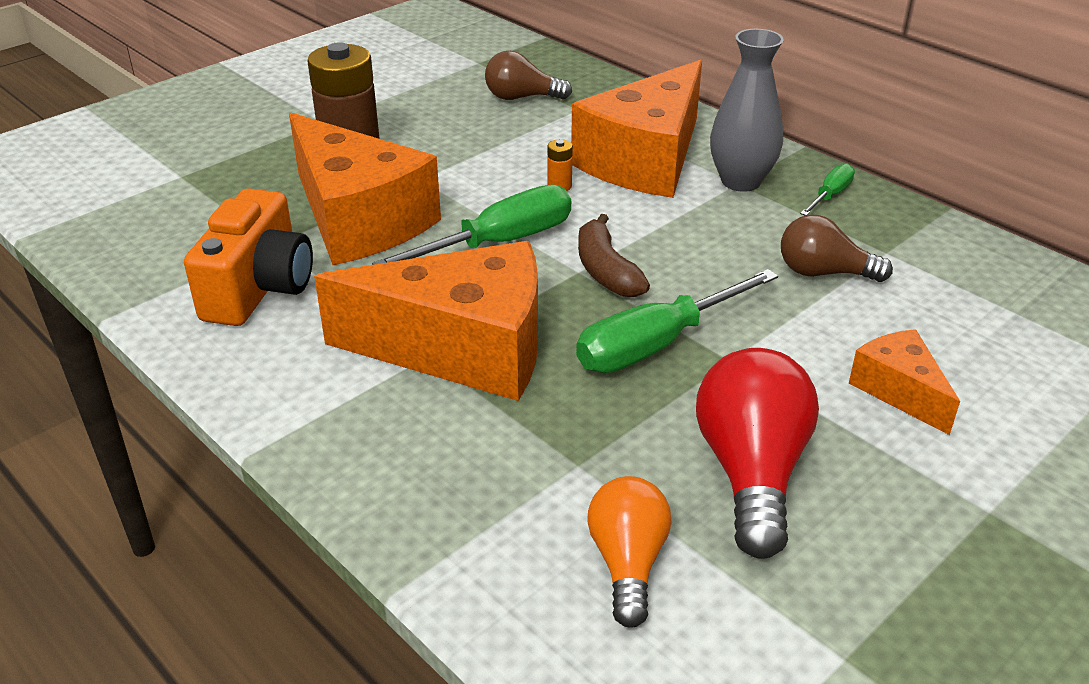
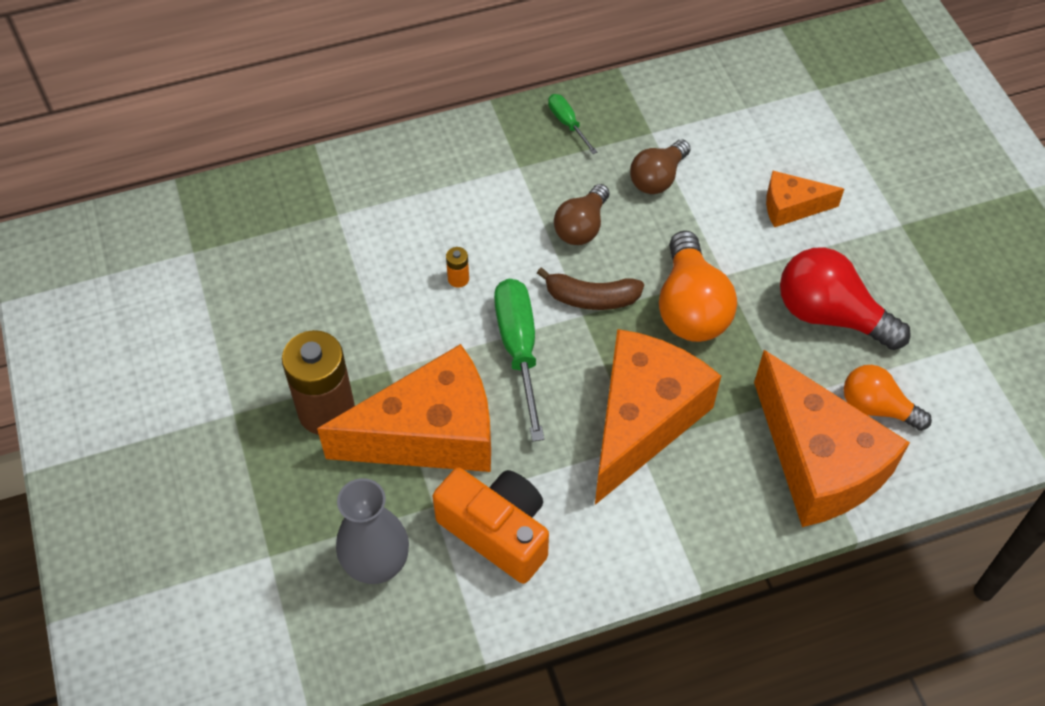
camera: 65 degrees left, 20 degrees up
(522, 97) = (289, 245): brown light bulb -> brown light bulb (581, 227)
(646, 160) = (452, 206): orange cheese -> orange cheese (818, 462)
(656, 345) = (690, 307): green screwdriver -> orange light bulb
(741, 181) = (518, 164): grey vase -> grey vase (377, 564)

